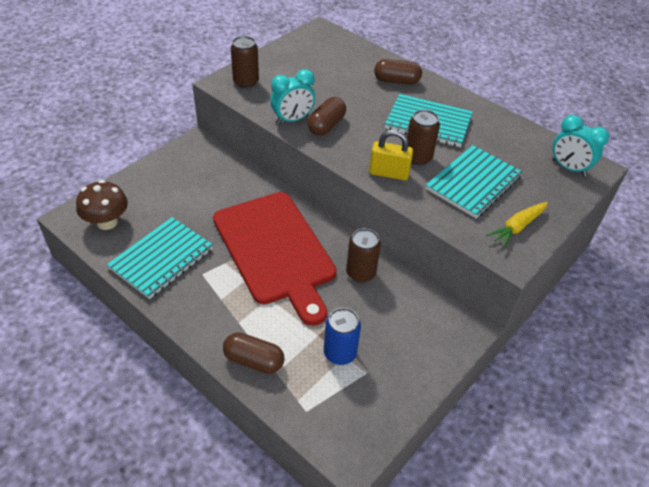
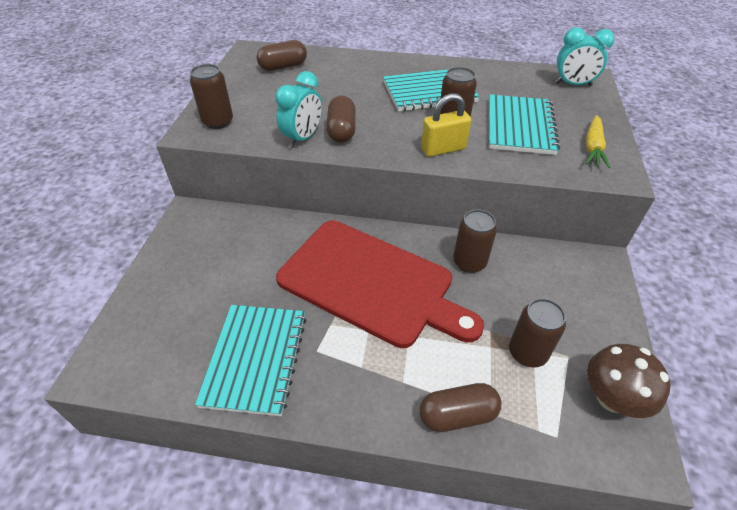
camera: 30 degrees left, 0 degrees up
(107, 222) = (150, 352): brown mushroom -> brown mushroom (612, 398)
(340, 353) = (527, 353): blue can -> brown can
(396, 81) = (366, 69): brown capsule -> brown capsule (283, 67)

